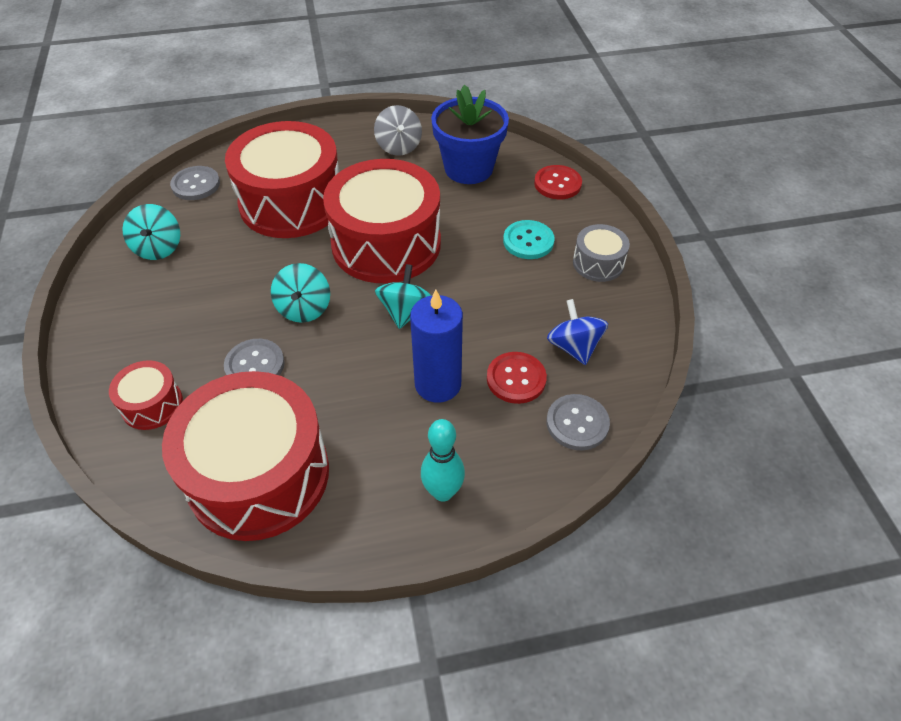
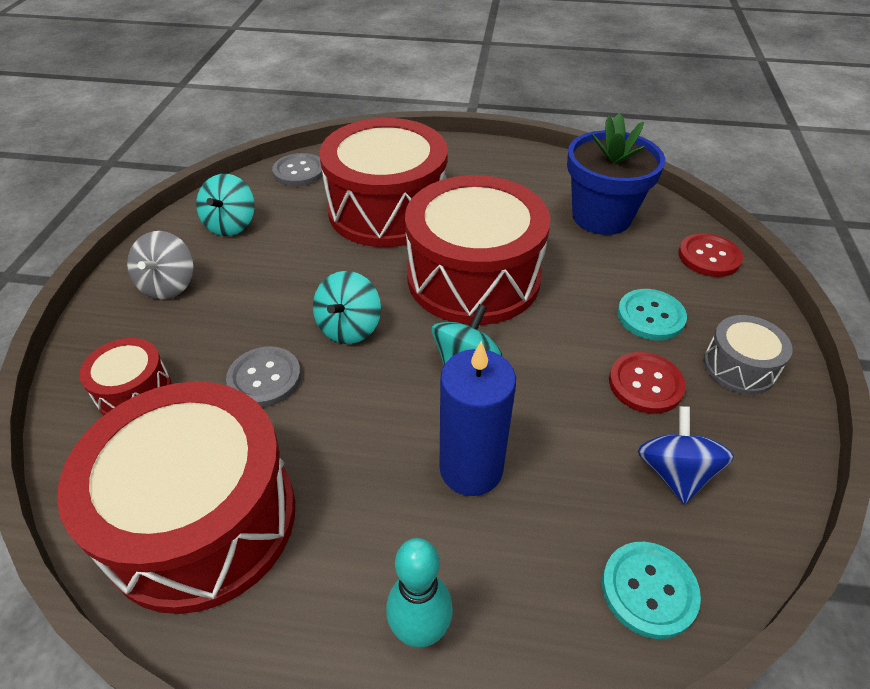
camera: 20 degrees right, 5 degrees down
(399, 146) = (528, 177): grey spinning top -> grey spinning top (168, 285)
(516, 379) = (578, 494): red button -> red button (645, 384)
(577, 423) = (649, 590): grey button -> turquoise button

